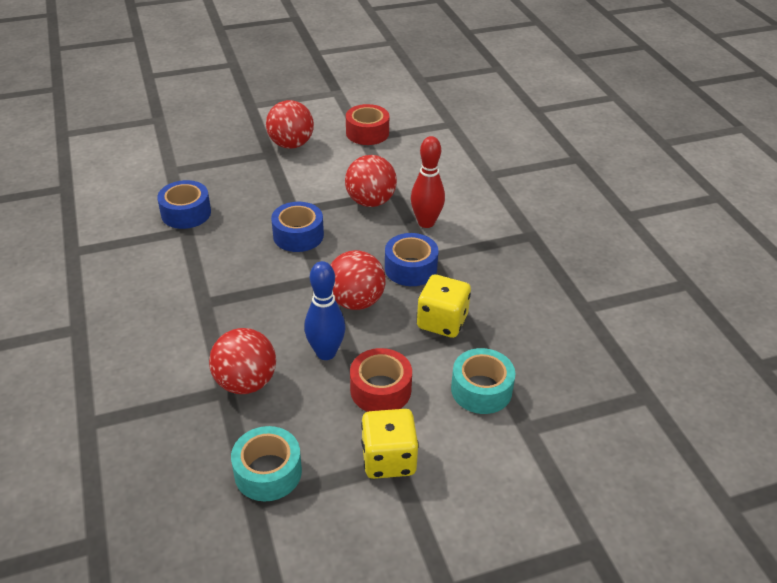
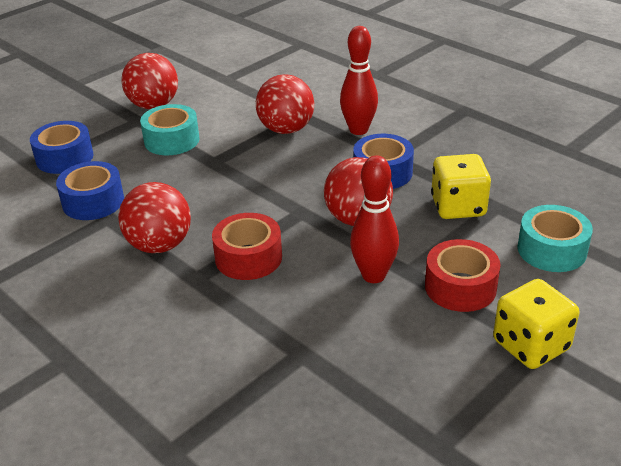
camera: 25 degrees left, 5 degrees down
(246, 382) = (317, 335): red ball -> red ball (159, 245)
(268, 472) = (425, 411): turquoise tape -> turquoise tape (171, 140)
(298, 235) = (240, 182): blue tape -> blue tape (64, 158)
(326, 353) = (373, 275): blue bowling pin -> red bowling pin
(367, 133) = (225, 74): red tape -> red tape (248, 257)

